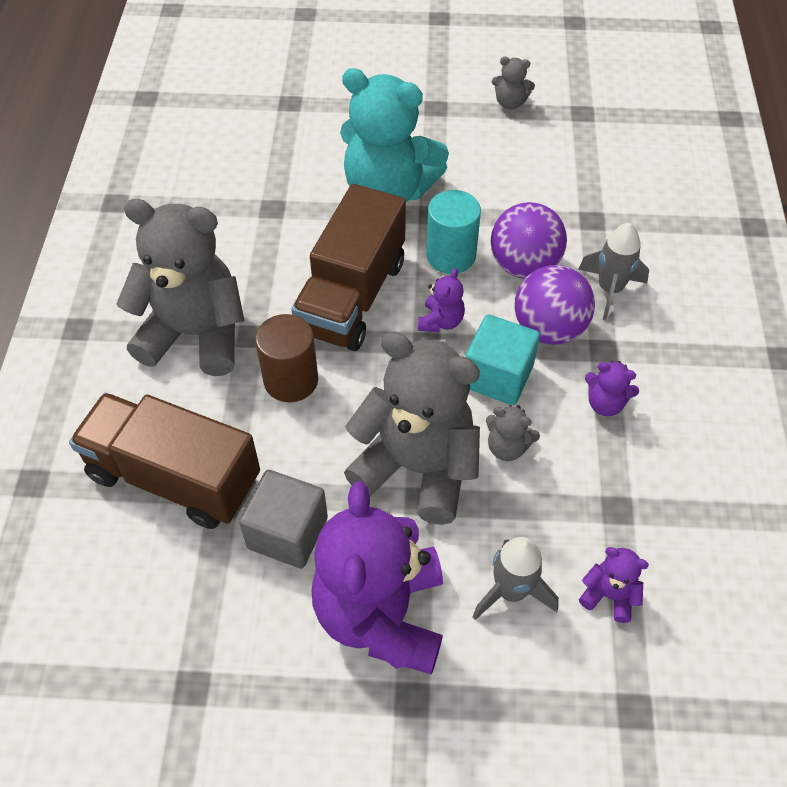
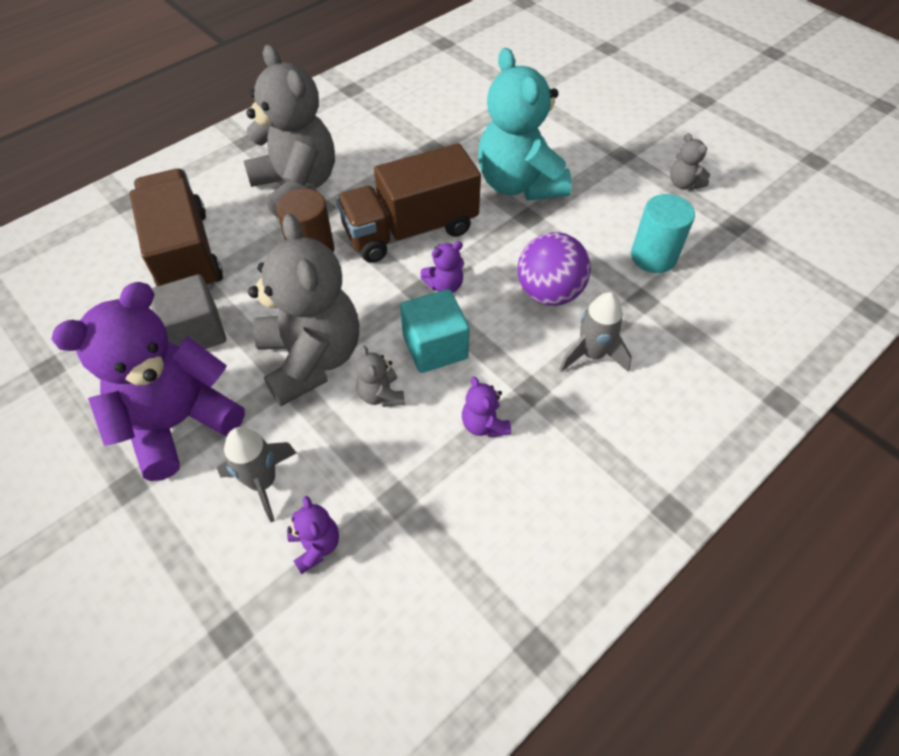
camera: 45 degrees right, 0 degrees up
(451, 255) = (506, 251): turquoise cylinder -> turquoise cylinder (653, 257)
(549, 329) = (511, 345): purple ball -> none

